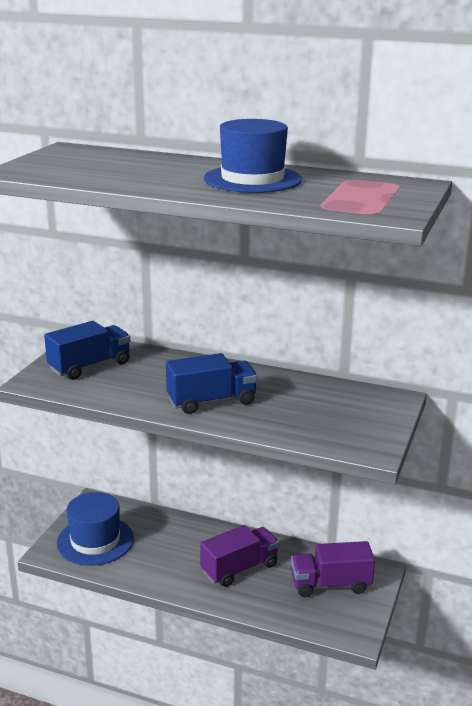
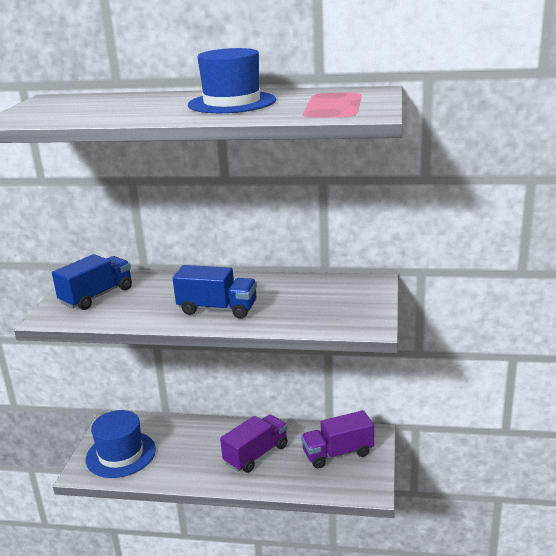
camera: 10 degrees left, 0 degrees up
(211, 401) = (217, 309): blue truck -> blue truck turned 45 degrees clockwise

